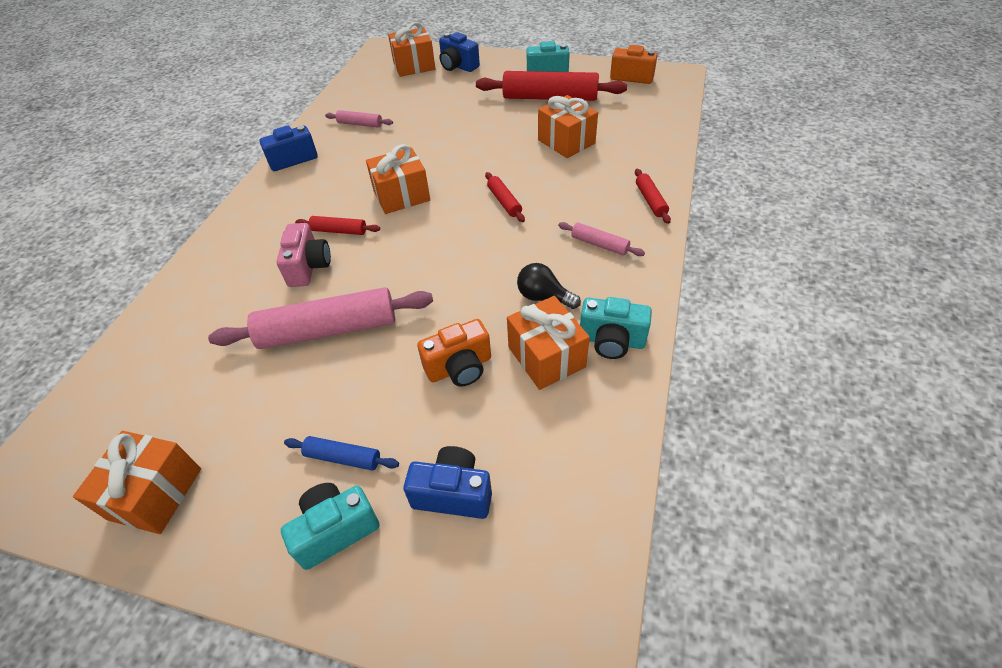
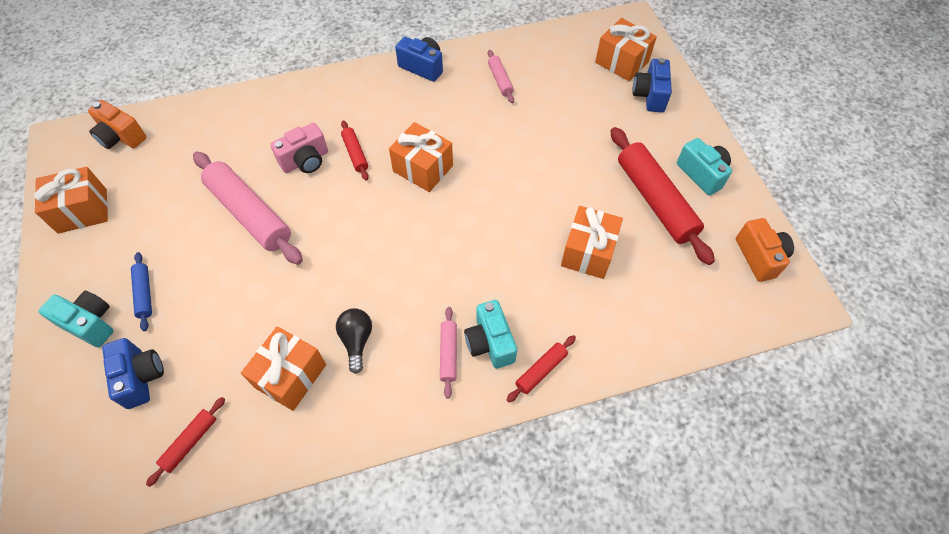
camera: 55 degrees right, 10 degrees up
(459, 367) = (252, 320): orange camera -> orange camera (121, 137)
(504, 202) = (462, 248): red rolling pin -> red rolling pin (190, 442)
(611, 341) = (331, 418): turquoise camera -> turquoise camera (490, 342)

